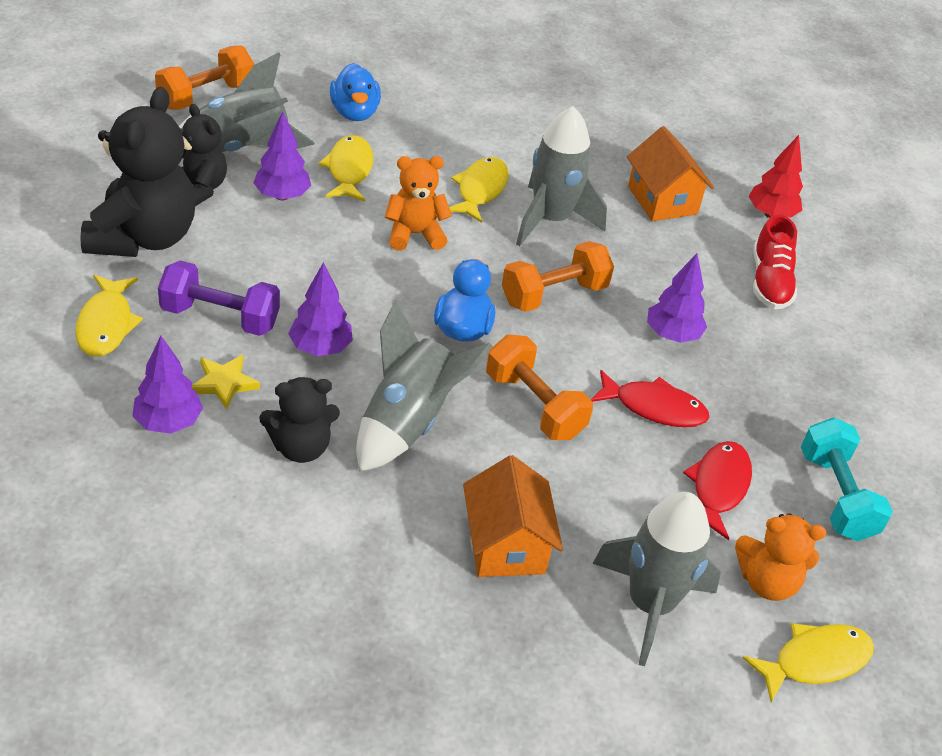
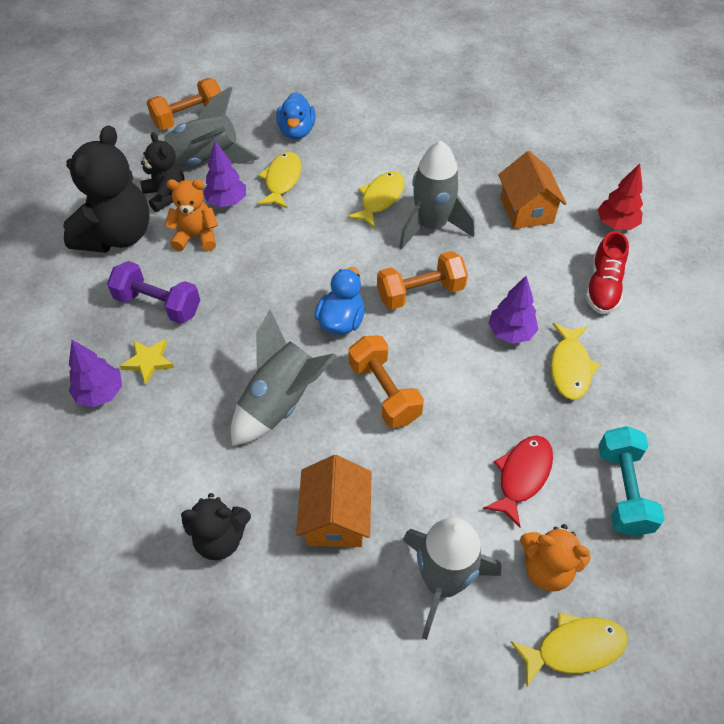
camera: 15 degrees right, 10 degrees up
(106, 324) = (74, 308): yellow fish -> yellow fish (570, 367)
(300, 447) = (194, 420): black teddy bear -> black teddy bear (220, 538)
(320, 348) = (227, 334): purple tree -> none
(415, 234) = (321, 237): orange teddy bear -> orange teddy bear (196, 237)
(654, 407) = (482, 399): red fish -> none

